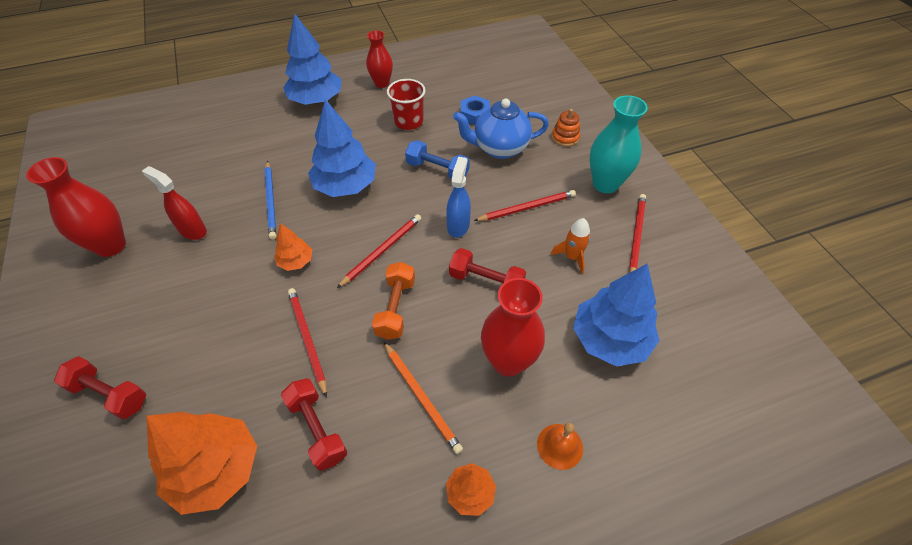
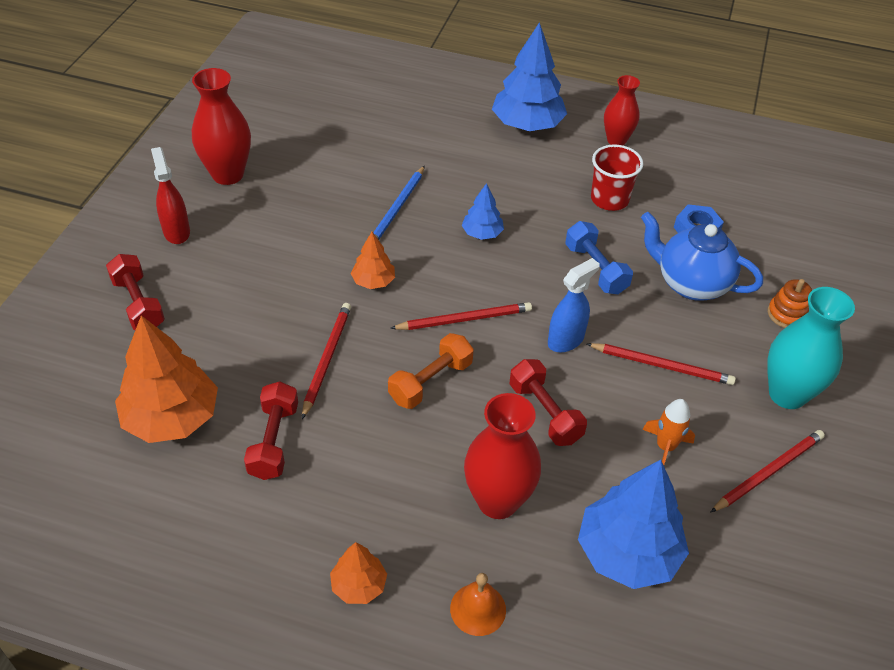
camera: 35 degrees right, 5 degrees down
(192, 230) = (305, 199): red spray bottle -> red spray bottle (176, 232)
(345, 186) = (482, 233): blue tree -> blue tree, size x0.51
(421, 397) = (385, 477): orange pencil -> none

